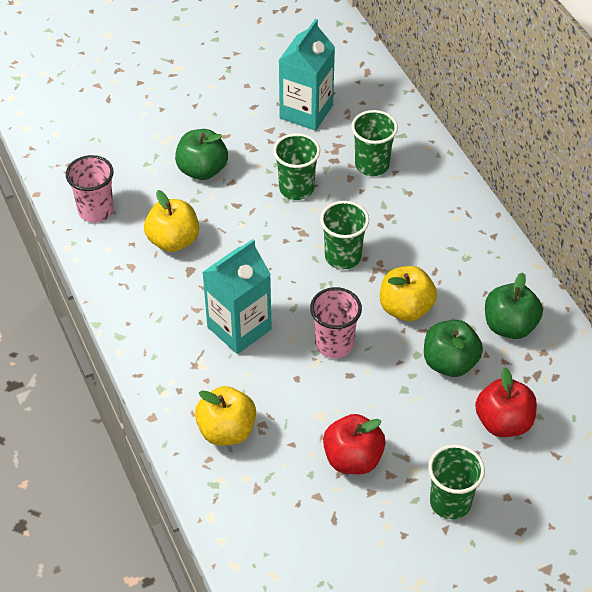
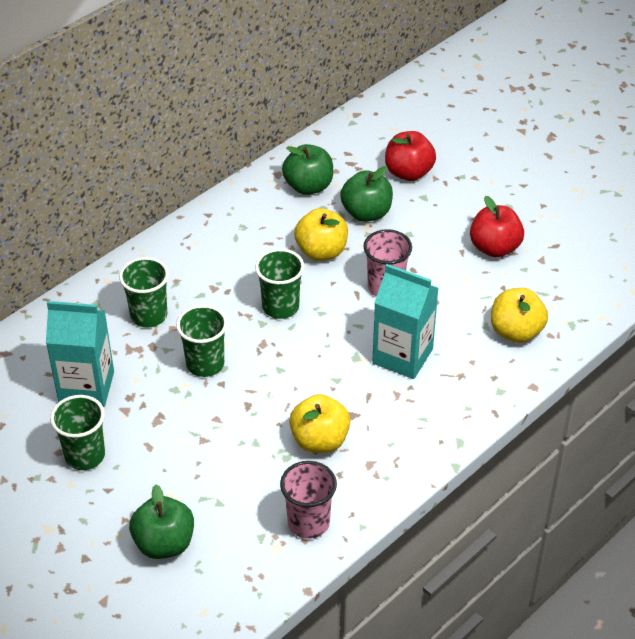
camera: 110 degrees left, 5 degrees down
(202, 170) = (209, 449): green apple -> green apple (164, 543)
(450, 502) = (499, 186): green cup -> green cup (85, 456)

